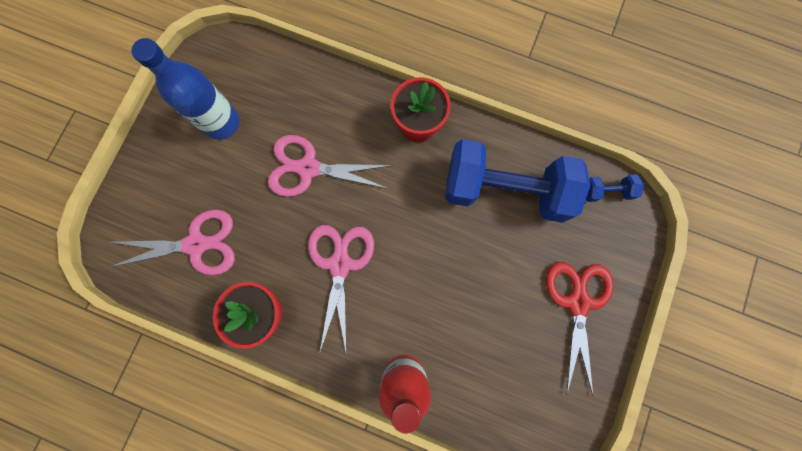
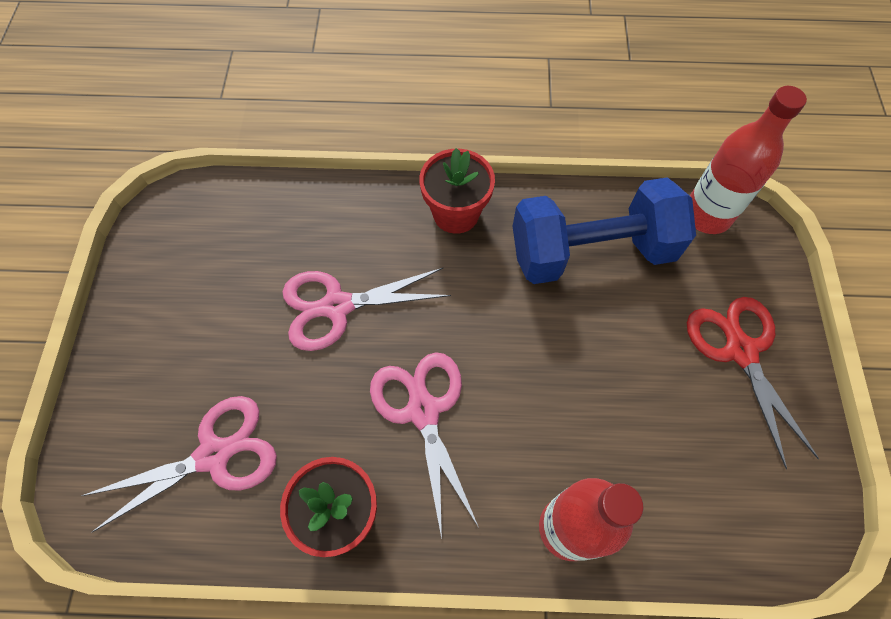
camera: 20 degrees left, 15 degrees down
(221, 123) = (202, 289): blue bottle -> none
(606, 191) = (707, 215): blue dumbbell -> red bottle

